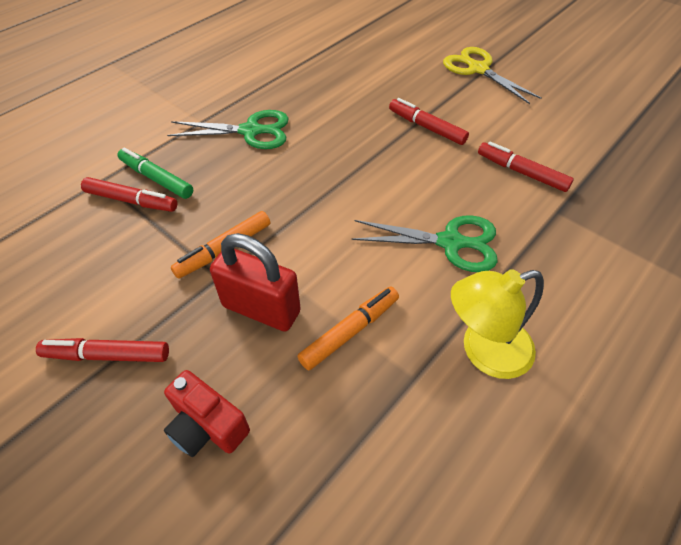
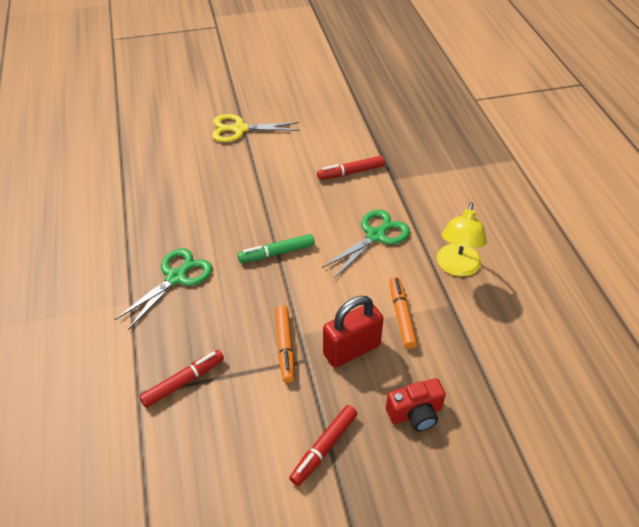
camera: 55 degrees left, 5 degrees down
(156, 179) = (173, 357): green marker -> green marker (277, 253)
(426, 127) = (270, 187): red marker -> none

